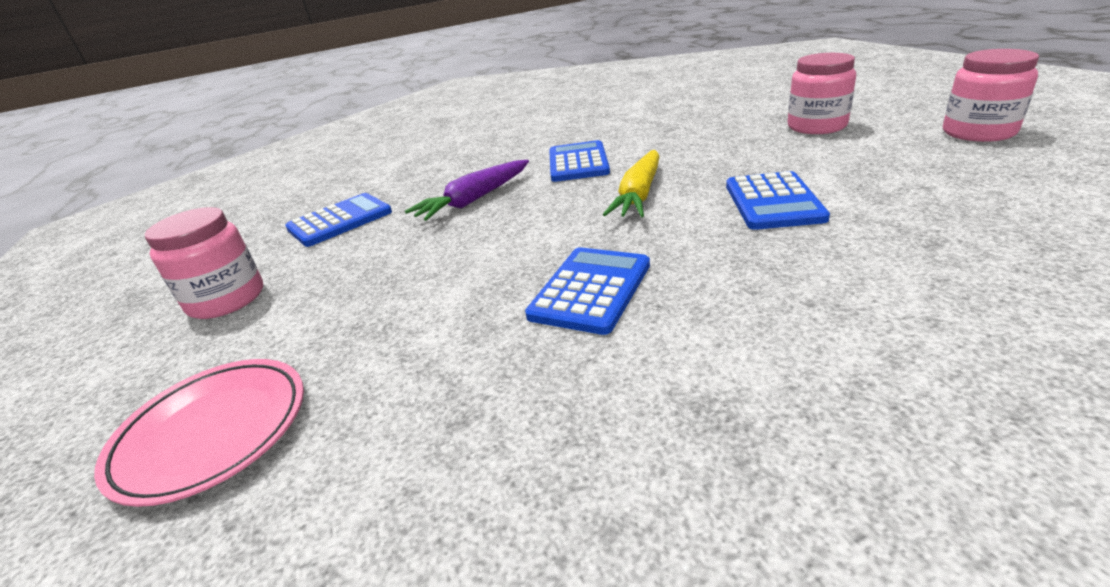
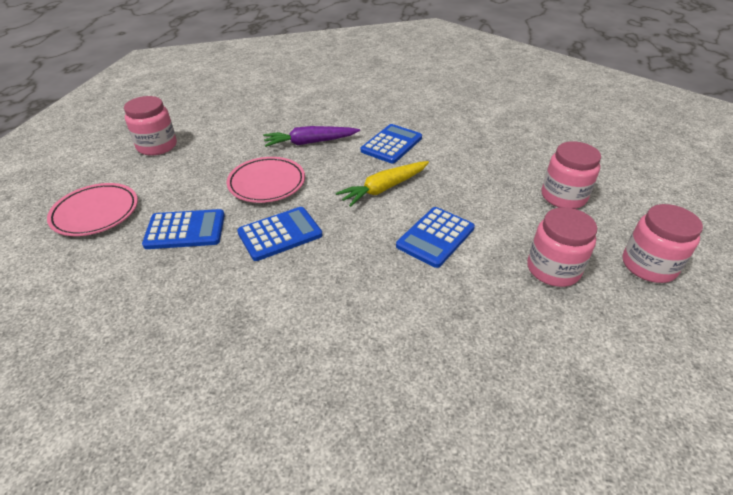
camera: 30 degrees right, 10 degrees up
(340, 221) = (242, 121): blue calculator -> blue calculator (185, 230)
(480, 255) = (267, 183): none -> pink plate
(922, 169) = (553, 269): none -> pink jar

